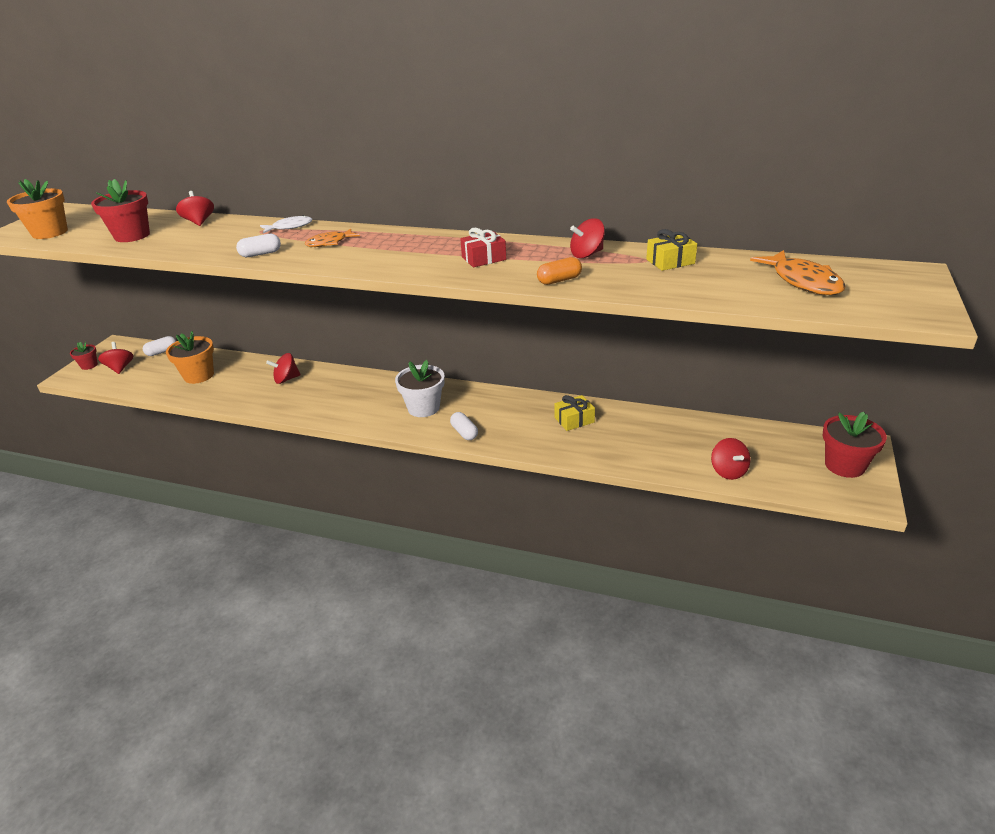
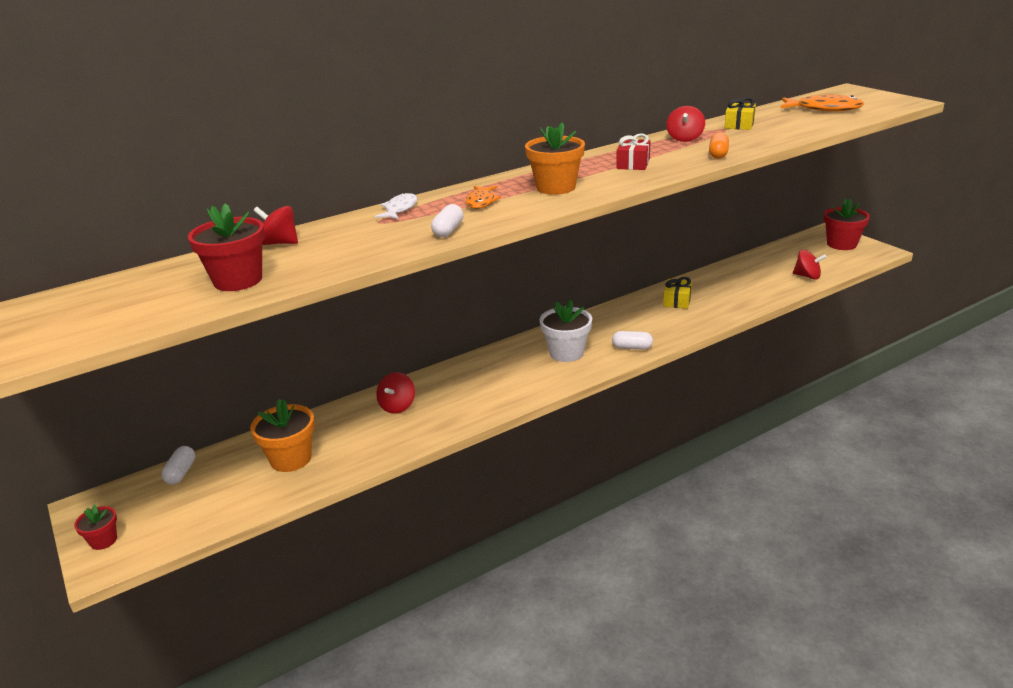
camera: 50 degrees left, 5 degrees down
(50, 232) = (95, 326): orange flower pot -> orange flower pot (556, 187)
(120, 368) = (162, 515): red spinning top -> none

